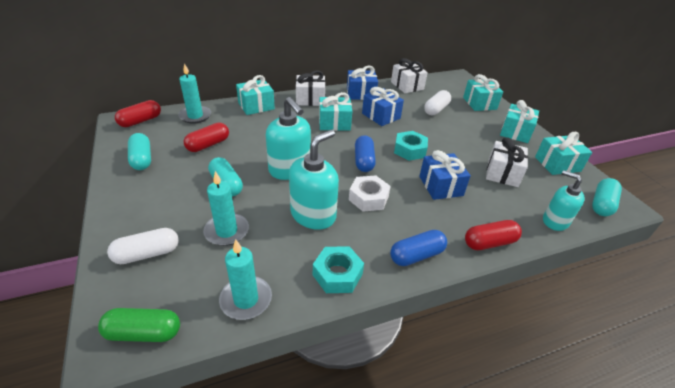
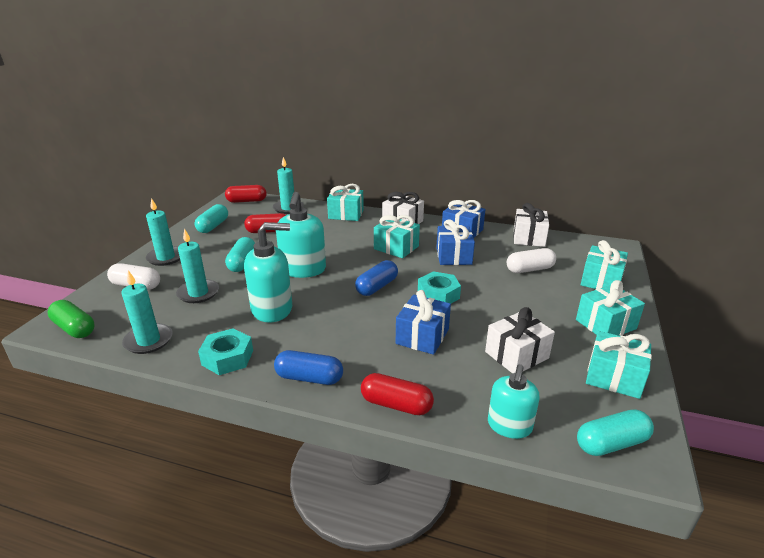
camera: 40 degrees right, 10 degrees down
(137, 211) = (166, 257): none -> turquoise candle
(368, 198) = (336, 317): white nut -> none
(555, 221) = (509, 426): turquoise soap dispenser -> turquoise soap dispenser turned 150 degrees counterclockwise

